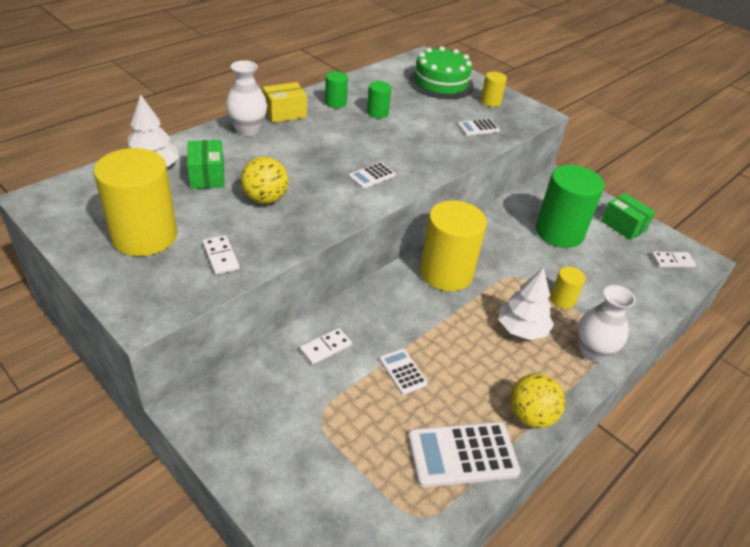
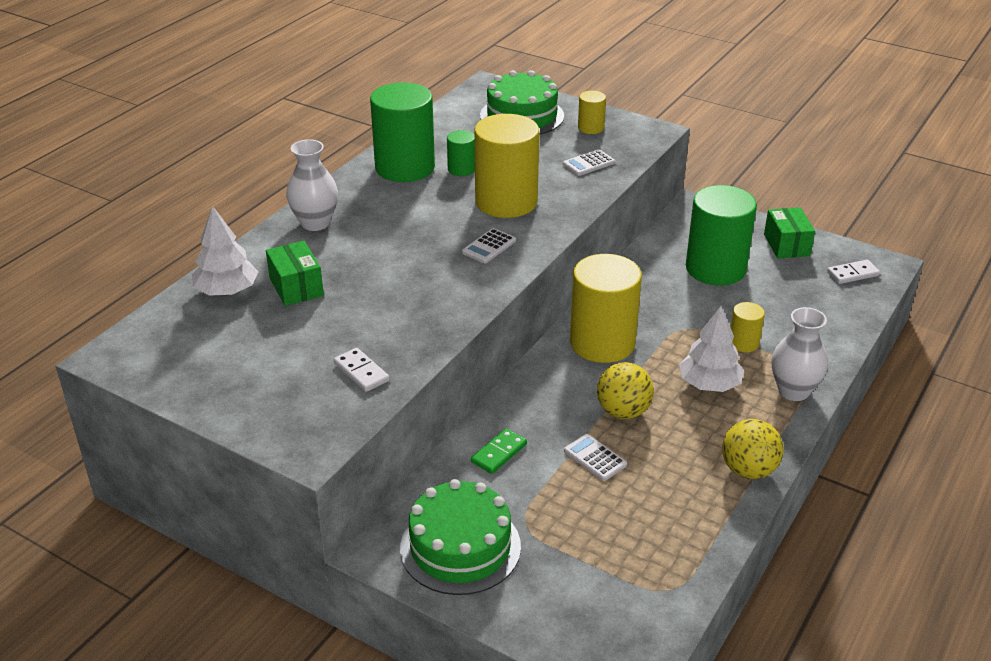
camera: 10 degrees left, 5 degrees down
(144, 236) = (262, 369): yellow cylinder -> yellow cylinder (506, 202)
(258, 425) = (460, 547): none -> green cake
(265, 199) = (378, 299): yellow ball -> yellow ball (623, 411)
(285, 113) = (349, 193): yellow box -> none
(326, 348) = (499, 453): white domino -> green domino
(335, 103) = (405, 167): green cylinder -> green cylinder, size x2.15
(462, 454) = (690, 523): white calculator -> none
(623, 226) = (786, 245): green box -> green box turned 45 degrees clockwise

